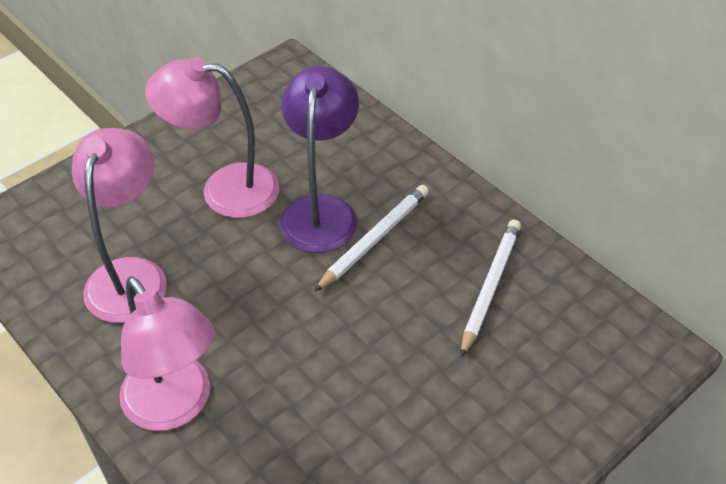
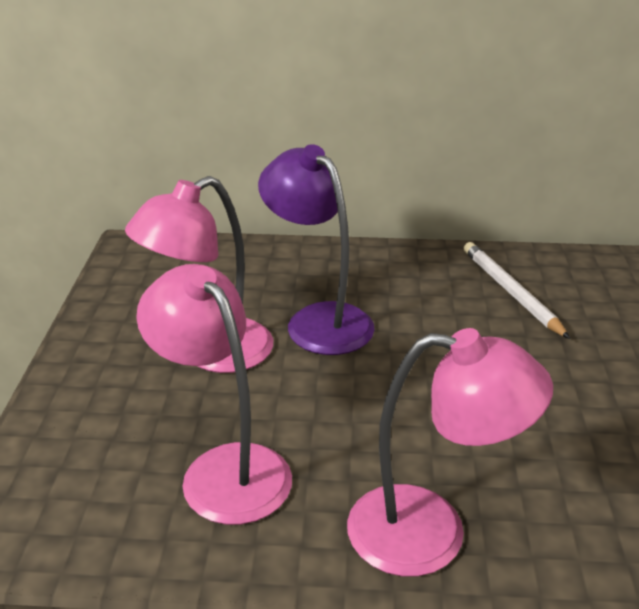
camera: 45 degrees left, 15 degrees down
(374, 239) = (389, 313): white pencil -> none

